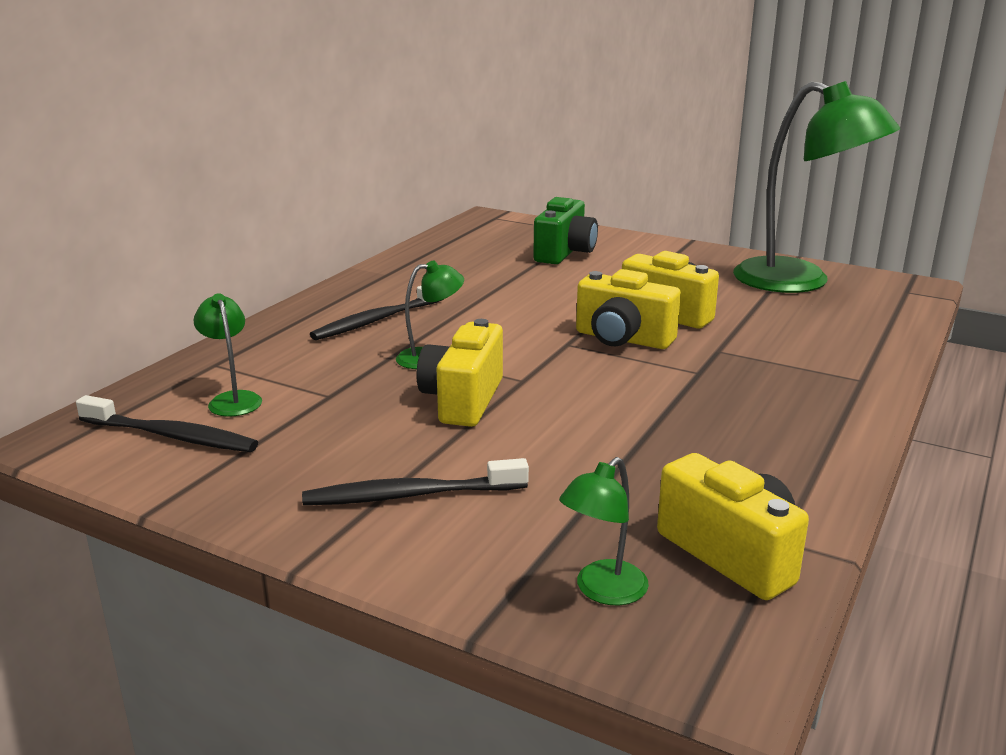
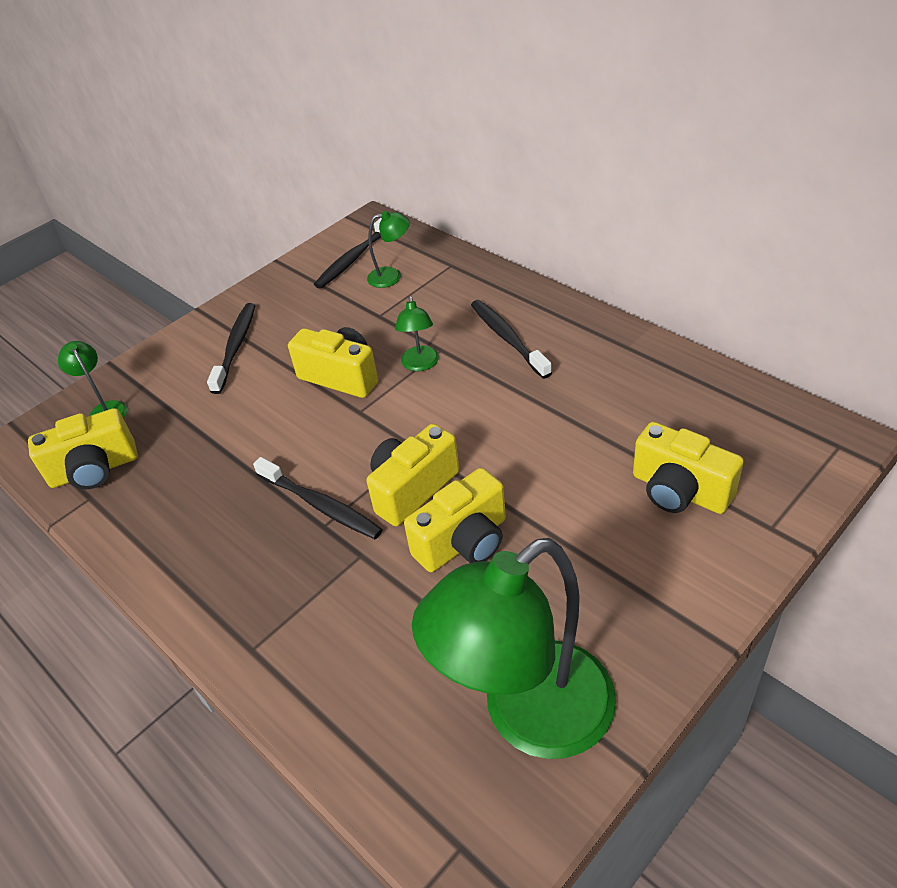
camera: 110 degrees right, 20 degrees up
(564, 253) = (679, 491): green camera -> yellow camera
(674, 377) = (320, 505): none -> black toothbrush

